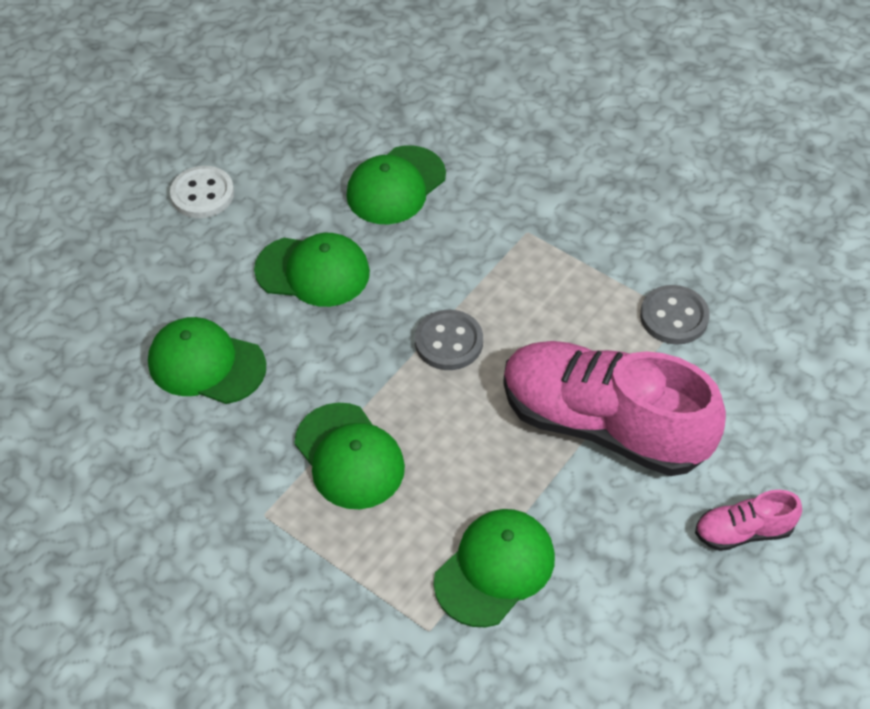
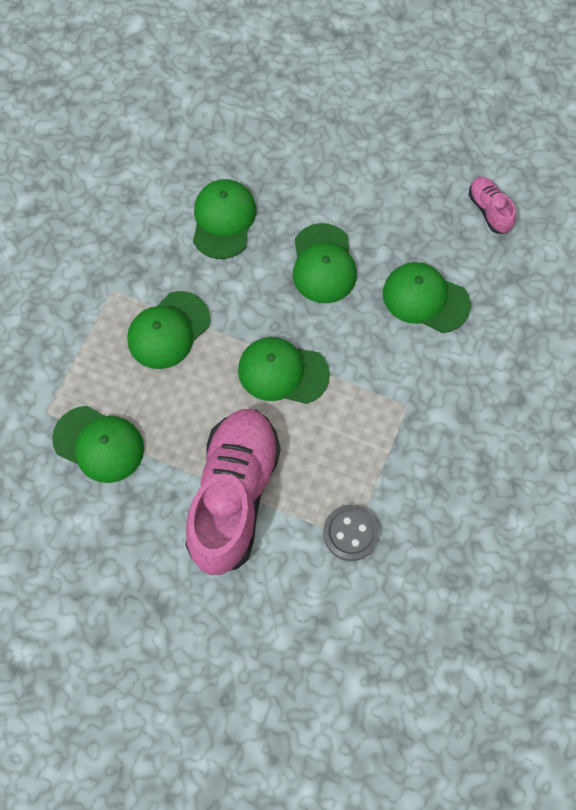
camera: 75 degrees right, 15 degrees up
(202, 194) = (375, 170): white button -> none
(449, 342) = (283, 372): grey button -> green cap
(743, 531) = (162, 611): pink shoe -> pink shoe (489, 210)

